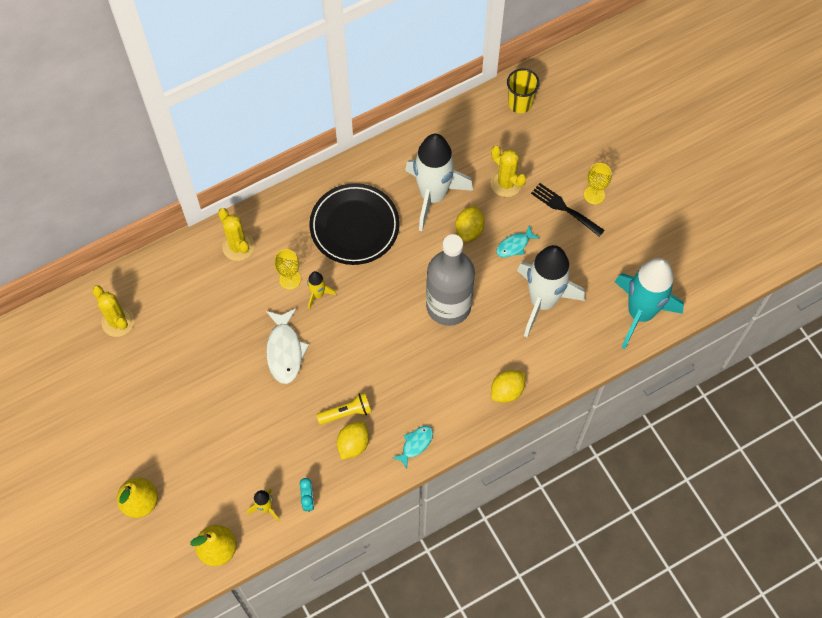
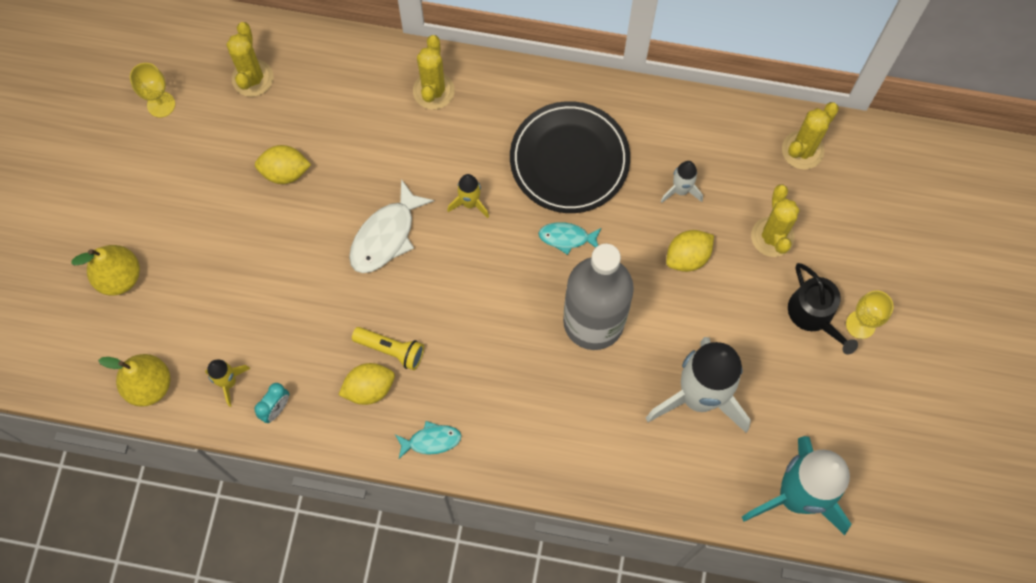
camera: 40 degrees right, 5 degrees up
(290, 279) = (455, 165): yellow goblet -> yellow goblet (161, 104)
(433, 196) = (680, 190): white rocket -> white rocket, size x0.43
(481, 123) = (802, 150): none -> yellow cactus
(507, 391) = (575, 462): yellow lemon -> yellow lemon (285, 172)
(514, 245) = (722, 312): turquoise fish -> turquoise fish (567, 238)
(520, 103) = (866, 160): yellow cup -> none
(565, 209) = (814, 315): black fork -> black watering can

